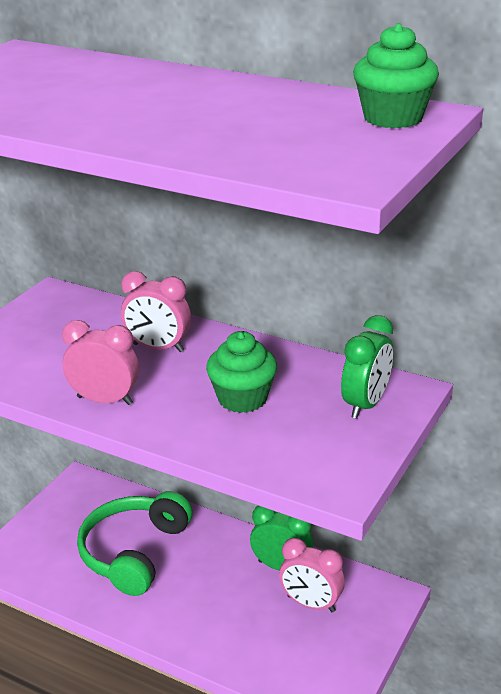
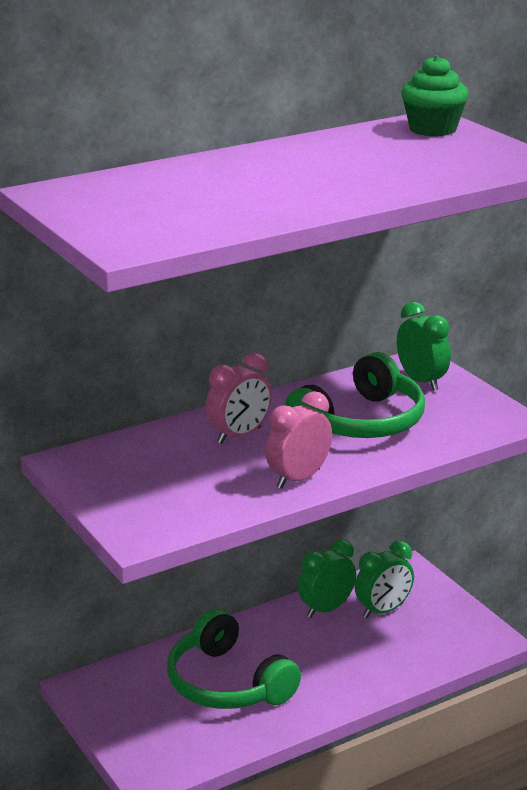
camera: 60 degrees left, 5 degrees down
(242, 398) = (361, 422): green cupcake -> green headphones
(311, 604) = (383, 610): pink clock -> green clock

